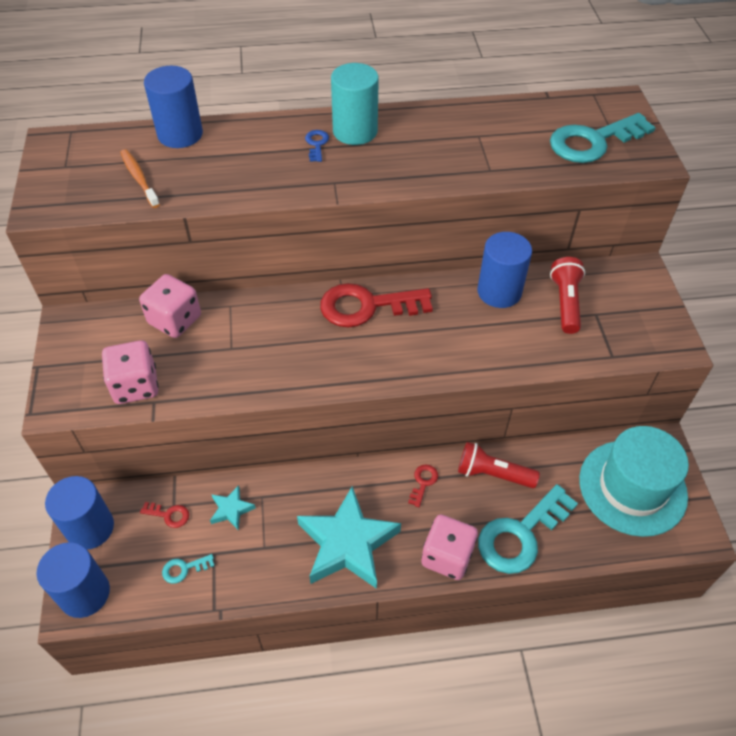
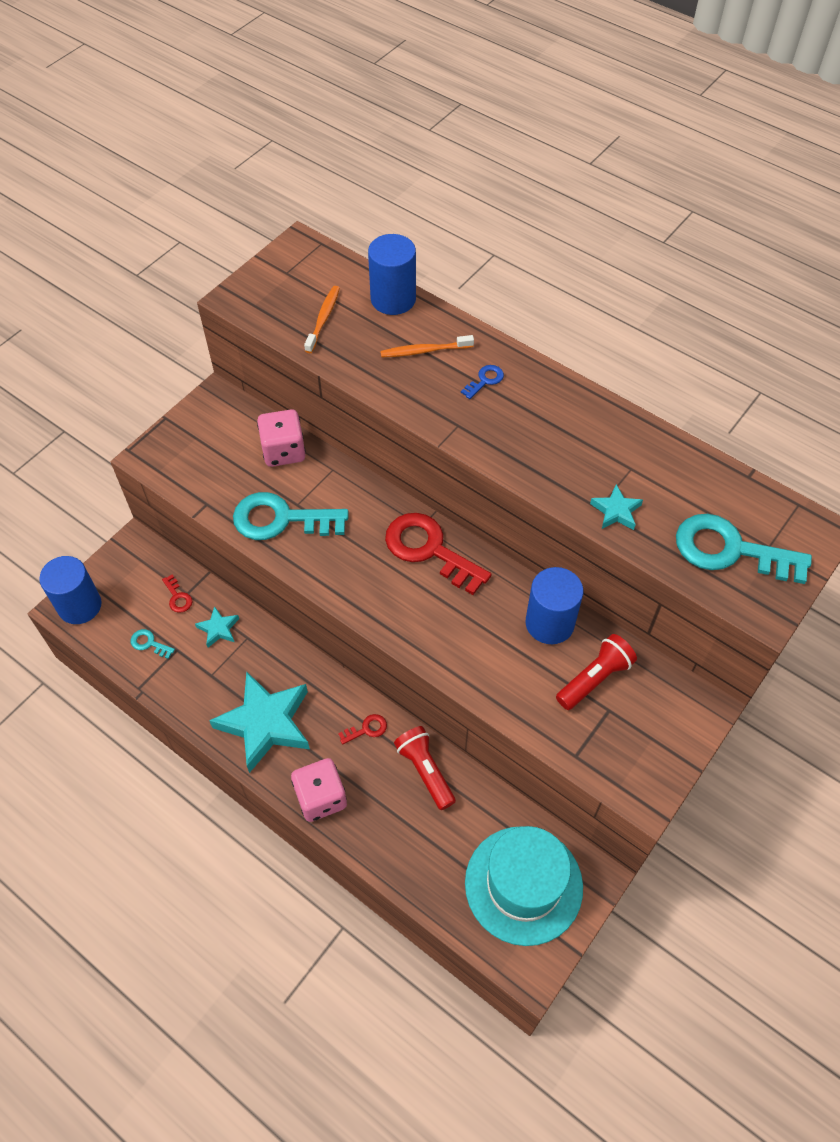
camera: 45 degrees right, 5 degrees up
(90, 528) = (124, 563): blue cylinder -> none
(135, 386) = (208, 482): pink dice -> none
(248, 152) = (424, 351): none -> orange toothbrush
(355, 131) = (530, 390): turquoise cylinder -> none
(503, 165) = (616, 511): none -> turquoise star
(520, 535) = (391, 834): turquoise key -> turquoise key (281, 519)

